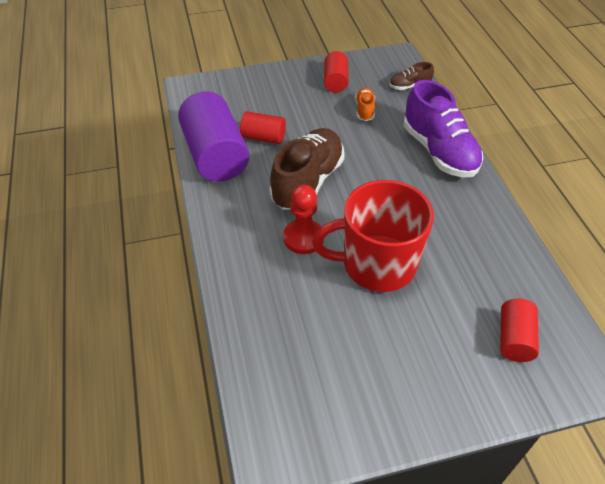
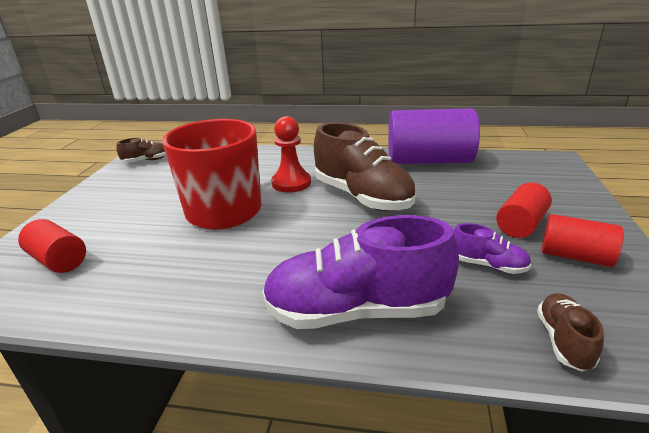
camera: 115 degrees right, 20 degrees down
(263, 137) = (448, 185): red cylinder -> red cylinder (521, 224)
(306, 426) = (146, 160): none -> brown shoe
(364, 110) = (488, 265): orange shoe -> purple shoe

